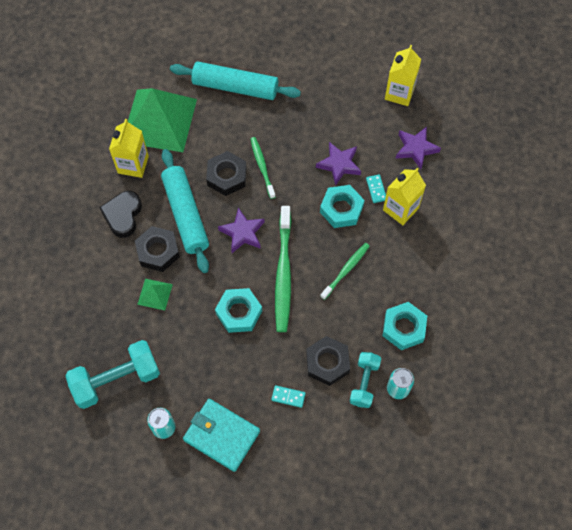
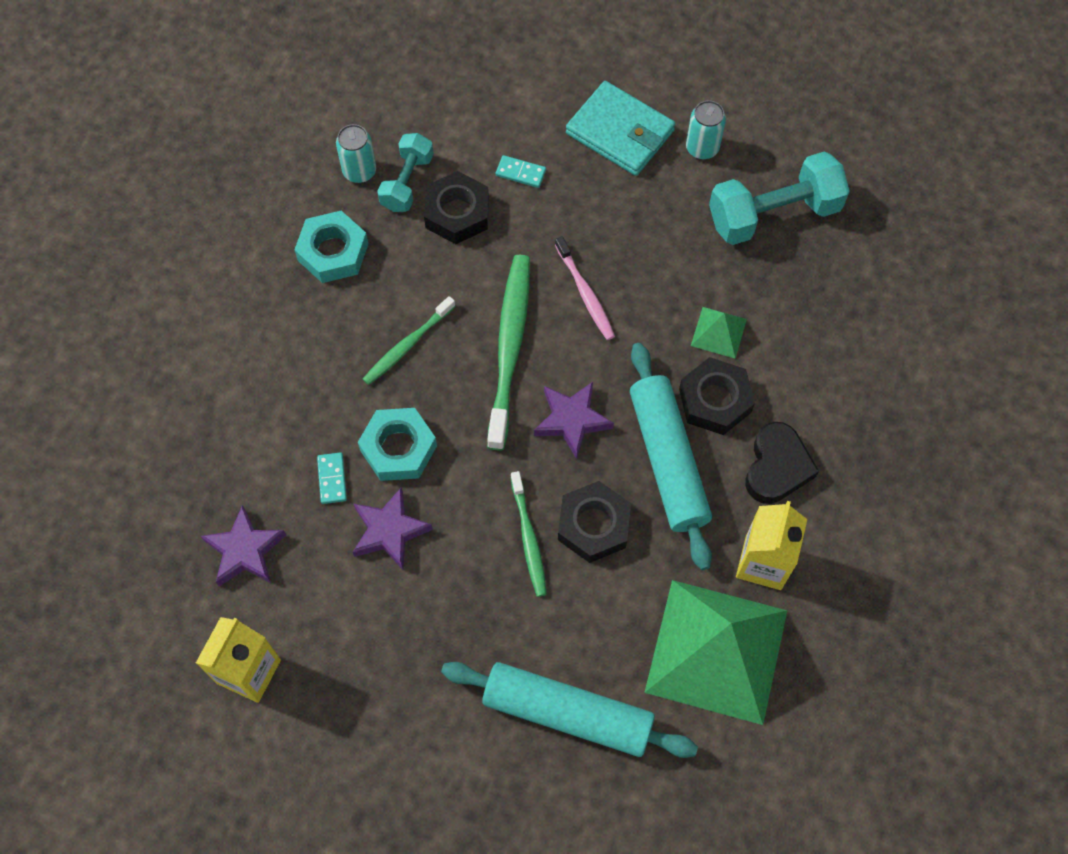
camera: 175 degrees left, 0 degrees up
(239, 312) = (585, 294): turquoise nut -> pink toothbrush
(400, 209) = (297, 440): yellow carton -> none

